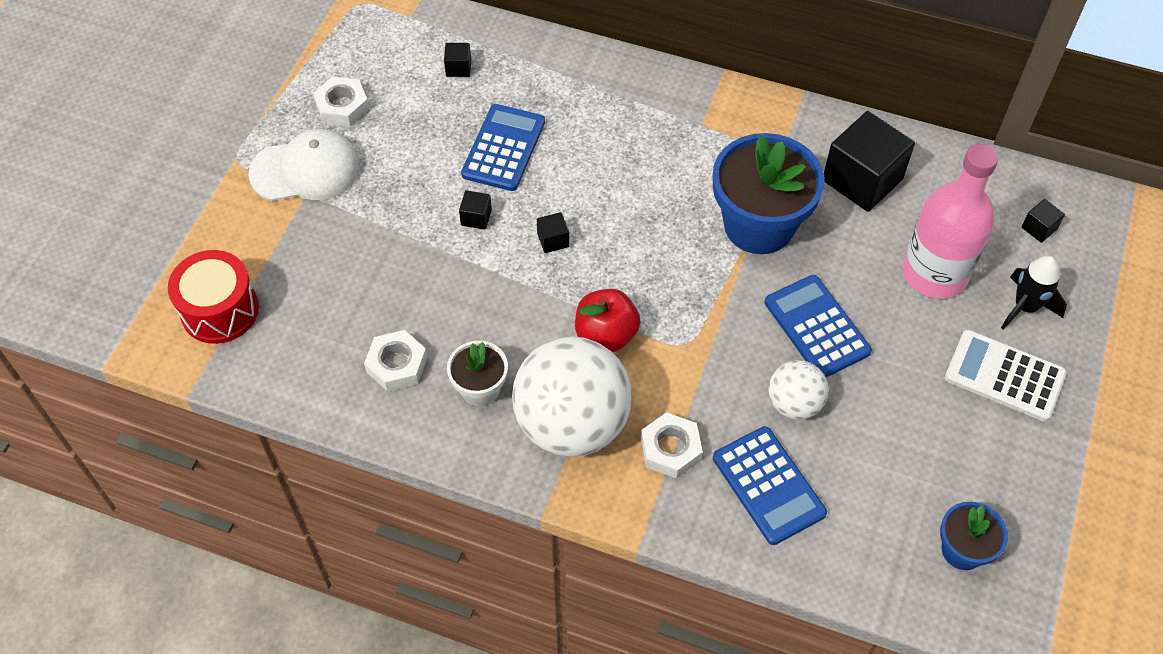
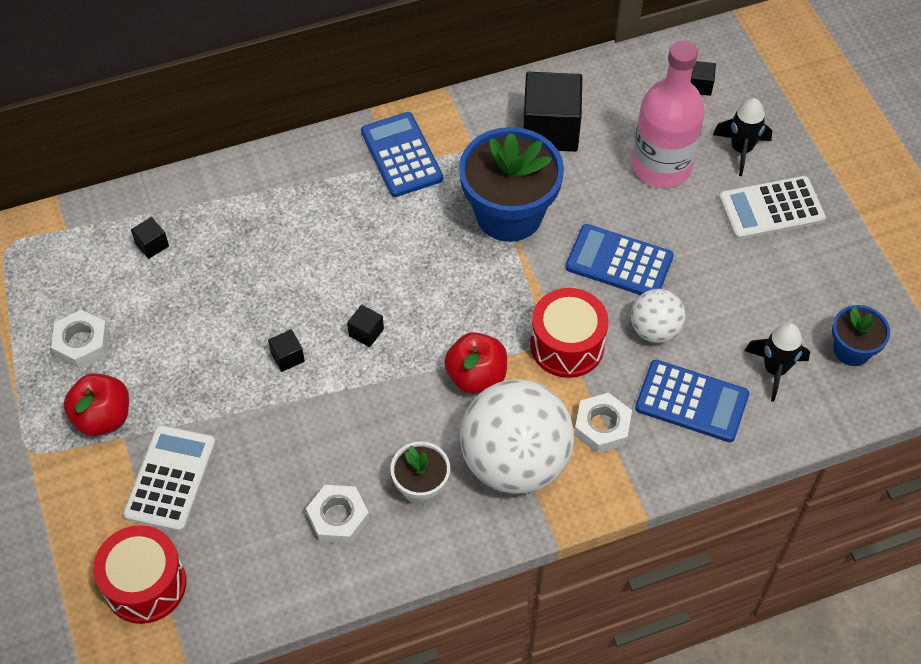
camera: 40 degrees left, 0 degrees up
(306, 170) = (103, 417): white cap -> red apple
(308, 247) = (170, 478): none -> white calculator
(503, 148) = (255, 286): blue calculator -> blue calculator (401, 155)
(705, 363) = (567, 345): none -> red drum
(871, 514) = (775, 370): none -> black rocket

